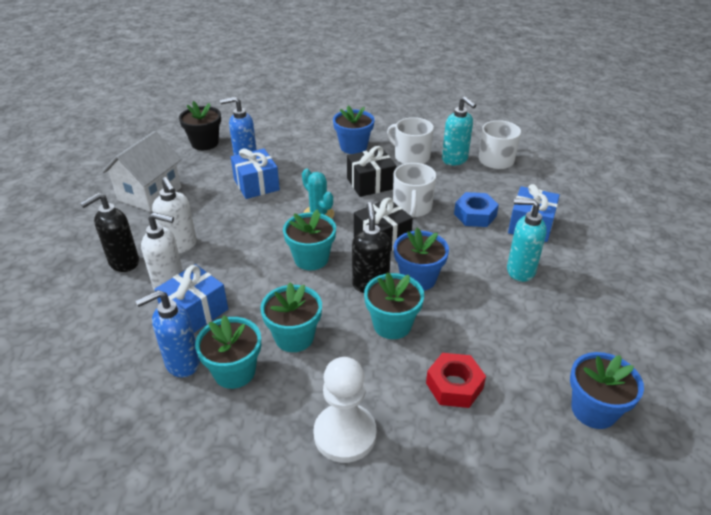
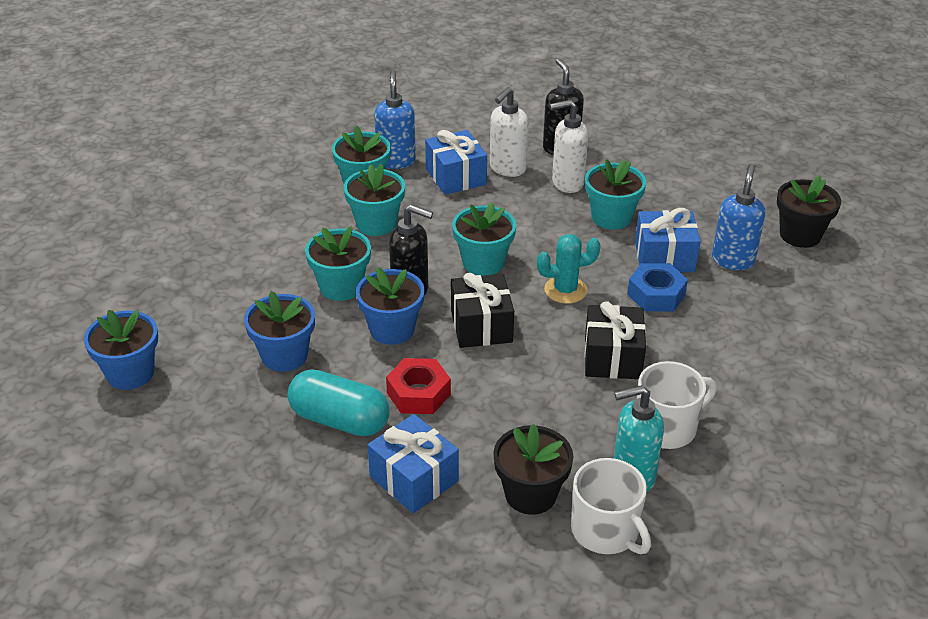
camera: 115 degrees right, 0 degrees up
(149, 194) = (686, 177): white house -> none
(220, 215) = (611, 217): none -> turquoise flower pot
(345, 434) = (250, 223): white pawn -> none
(353, 147) = (728, 373): blue flower pot -> blue flower pot (284, 356)
(412, 207) = (531, 377): white mug -> none
(454, 385) = (237, 298): red nut -> red nut (418, 393)
(475, 215) = (475, 431): blue nut -> blue nut (656, 294)
(498, 185) = (530, 494): none -> black flower pot
(520, 271) = (339, 420): turquoise soap dispenser -> turquoise capsule

